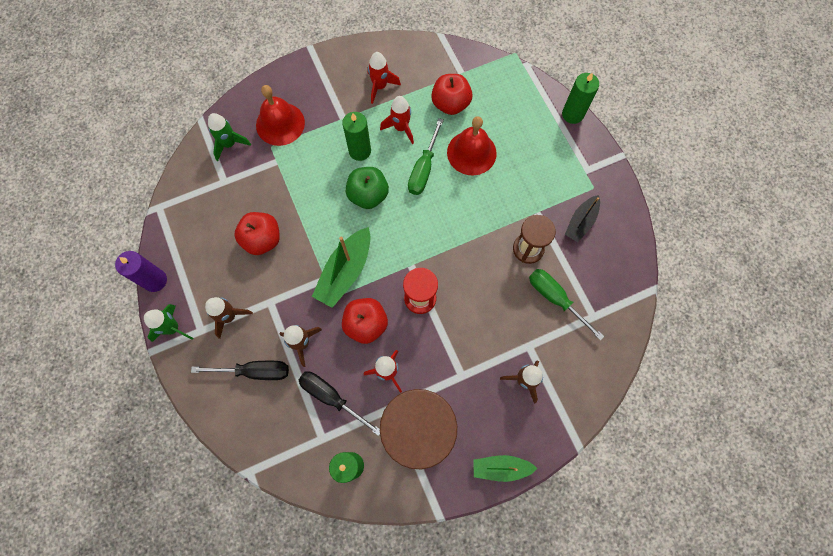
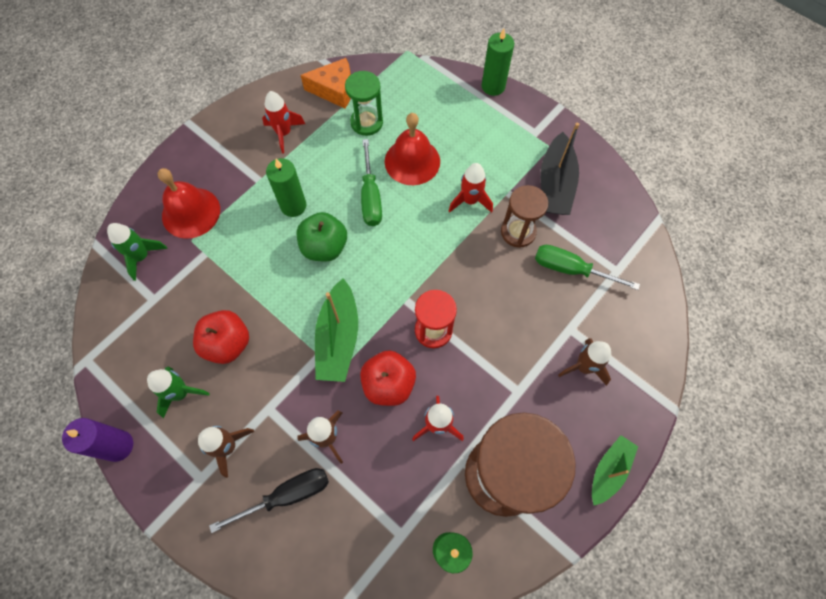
camera: 25 degrees left, 5 degrees down
(173, 328) = (165, 491): green rocket -> green rocket (181, 393)
(331, 397) = (389, 483): black screwdriver -> none
(401, 128) = (326, 166): red rocket -> red rocket (470, 201)
(438, 65) = (334, 90): none -> orange cheese
(450, 104) = (366, 122): red apple -> green hourglass
(501, 468) = (609, 470): green boat -> green boat turned 150 degrees clockwise
(581, 222) = (555, 184): black boat -> black boat, size x1.55

